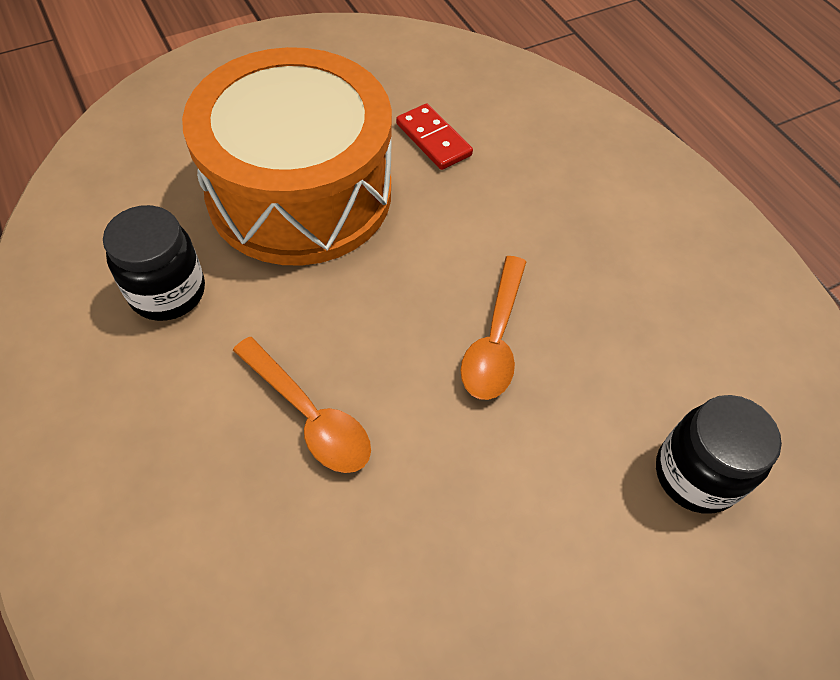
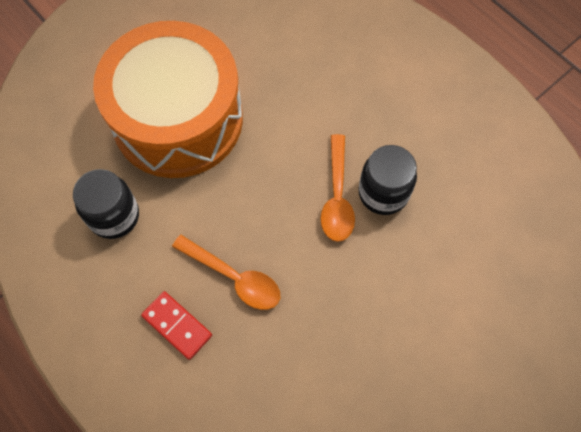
camera: 10 degrees left, 10 degrees up
(433, 139) = (258, 53): red domino -> red domino (177, 326)
(695, 474) = (477, 255): black jar -> black jar (383, 193)

